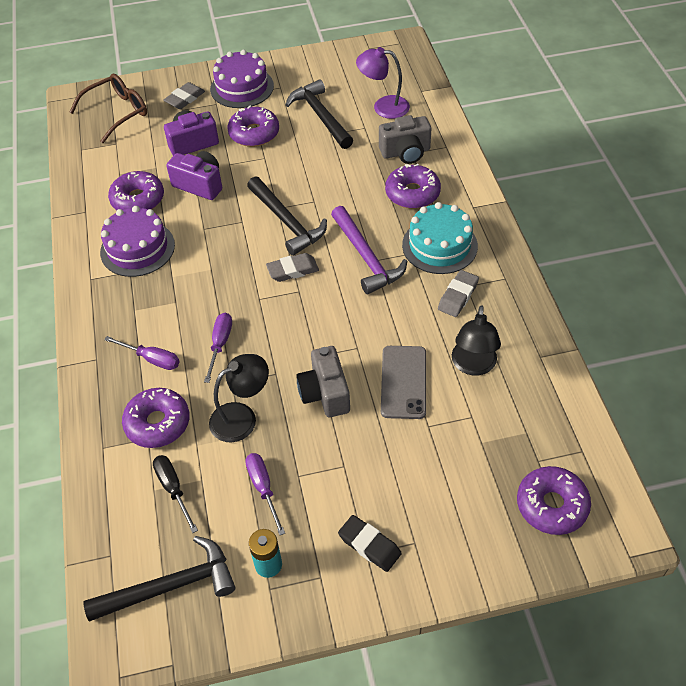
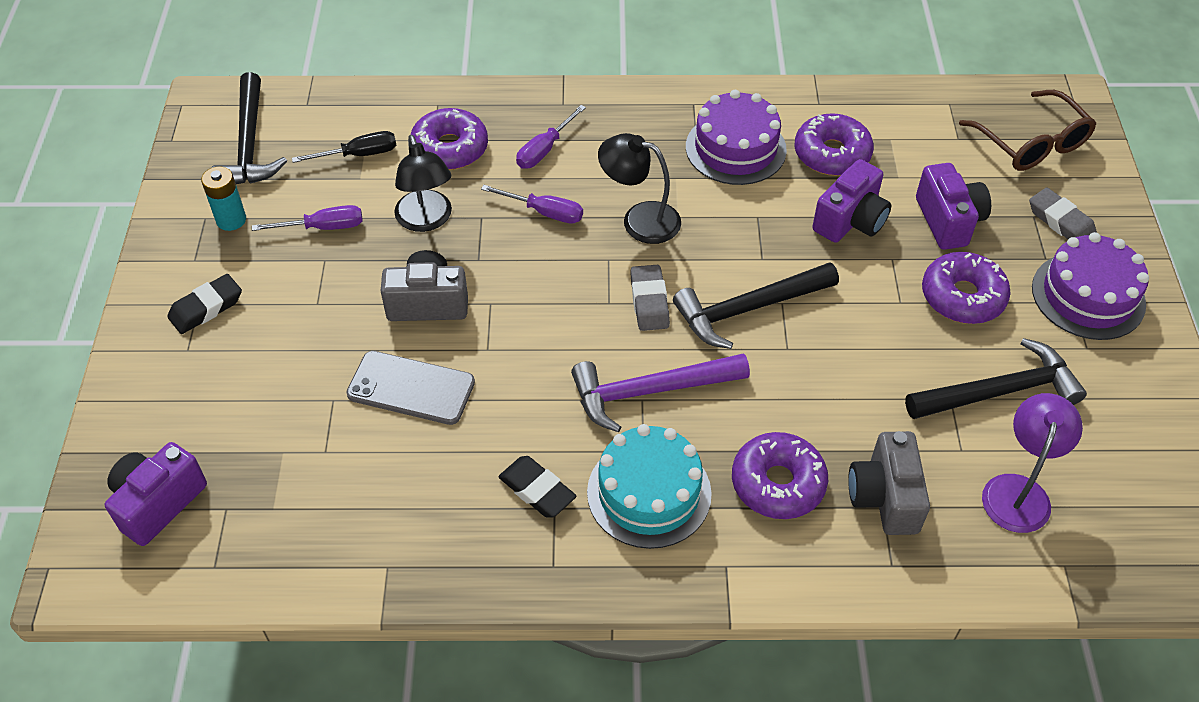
camera: 100 degrees right, 0 degrees up
(458, 296) = (537, 490): grey eraser -> black eraser
(473, 366) = (404, 475): black lamp -> black lamp (639, 219)
(551, 505) = (158, 503): purple donut -> purple camera

